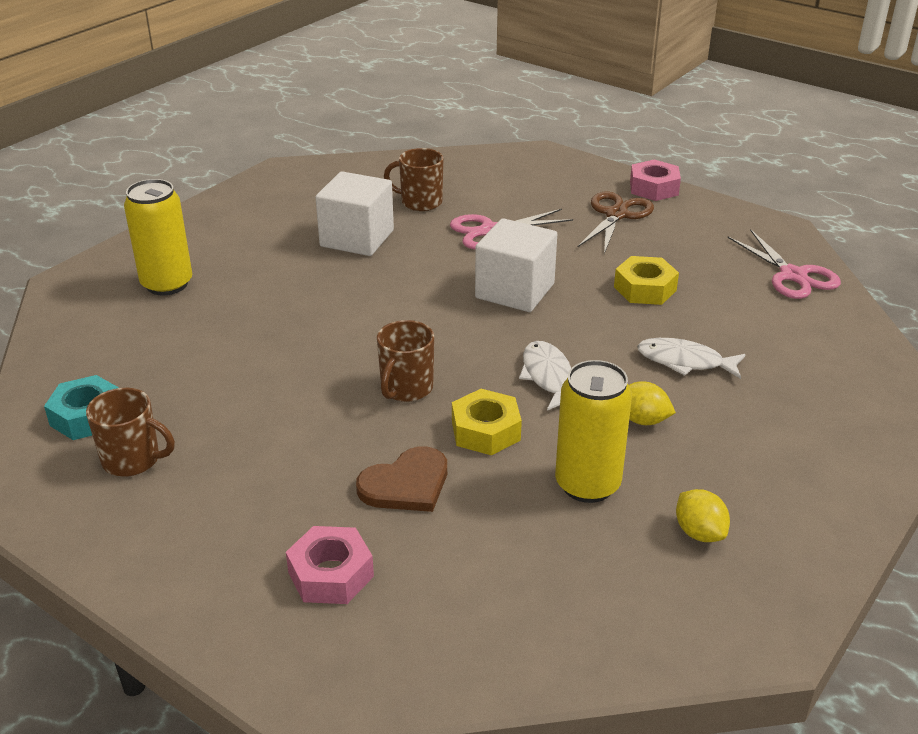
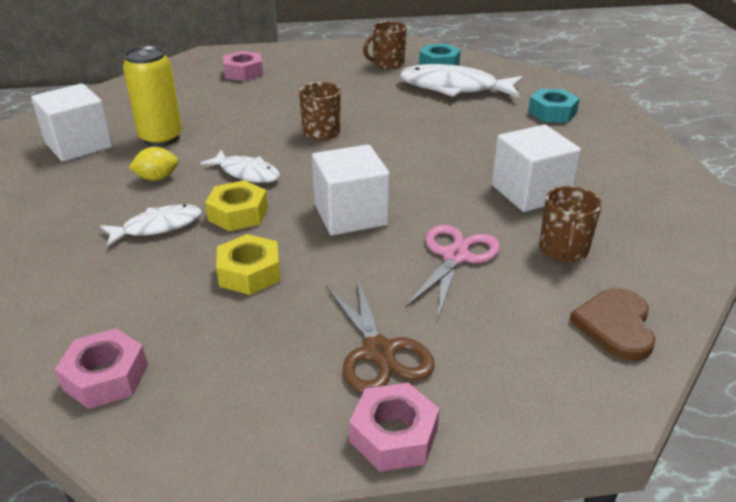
camera: 135 degrees right, 0 degrees up
(166, 366) = (454, 88): none -> white fish
(167, 284) = (552, 113): yellow can -> turquoise nut
(406, 484) = (256, 103): brown heart -> brown heart (615, 325)
(420, 202) = (563, 250): brown mug -> brown mug turned 135 degrees clockwise
(485, 431) = (247, 134): yellow nut -> yellow nut (238, 214)
(699, 533) = (79, 145): yellow lemon -> white cube
(793, 275) = (106, 377): pink scissors -> pink nut

